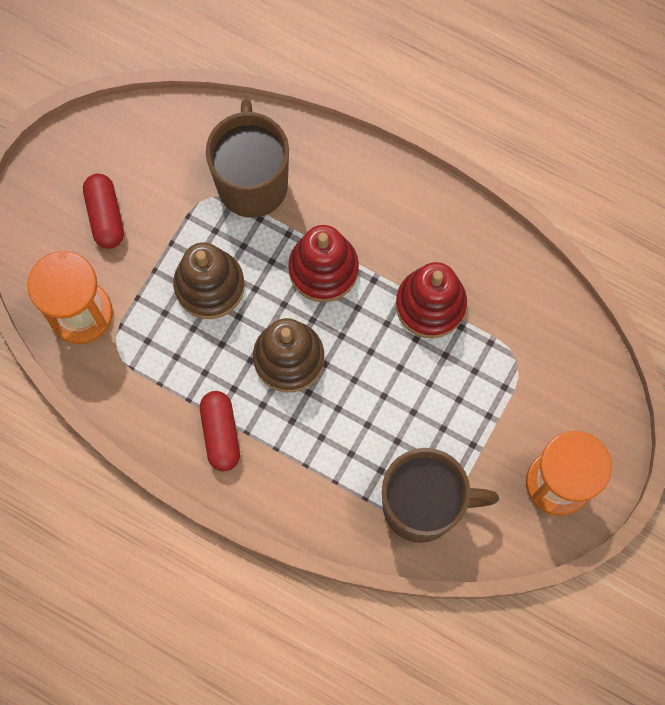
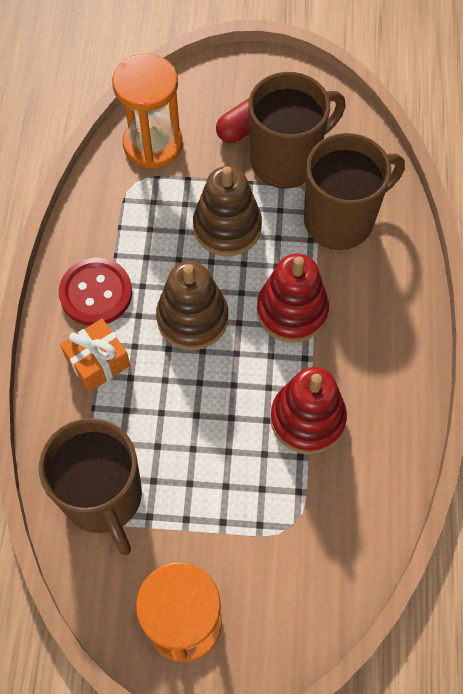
camera: 65 degrees right, 10 degrees down
(164, 199) = (287, 160): none -> brown mug
(220, 434) = (96, 293): red capsule -> red button
(292, 460) = (98, 362): none -> orange gift

